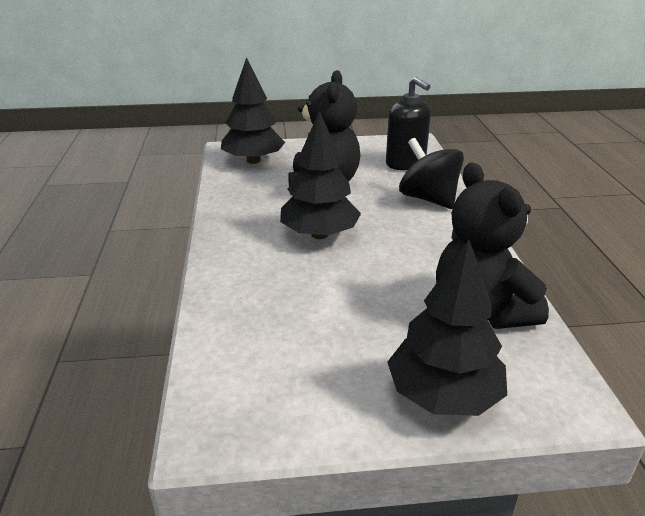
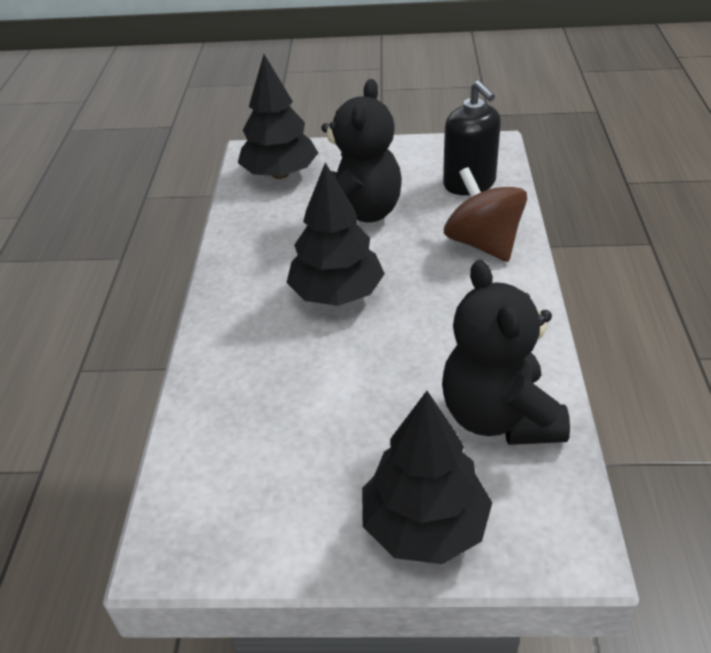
camera: 10 degrees right, 10 degrees up
(428, 199) = (483, 243): black spinning top -> brown spinning top

